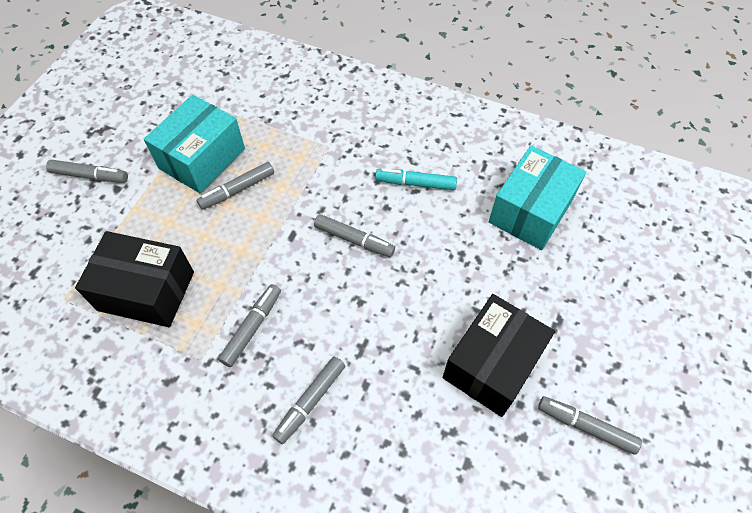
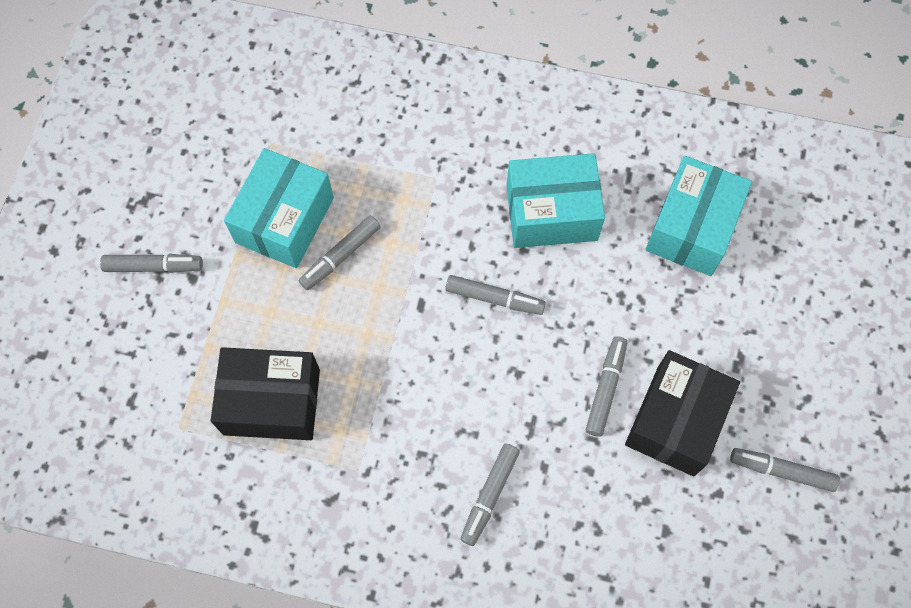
camera: 10 degrees left, 10 degrees up
(252, 327) = (405, 424): grey marker -> grey marker (606, 388)
(415, 183) = (551, 212): turquoise marker -> turquoise box

